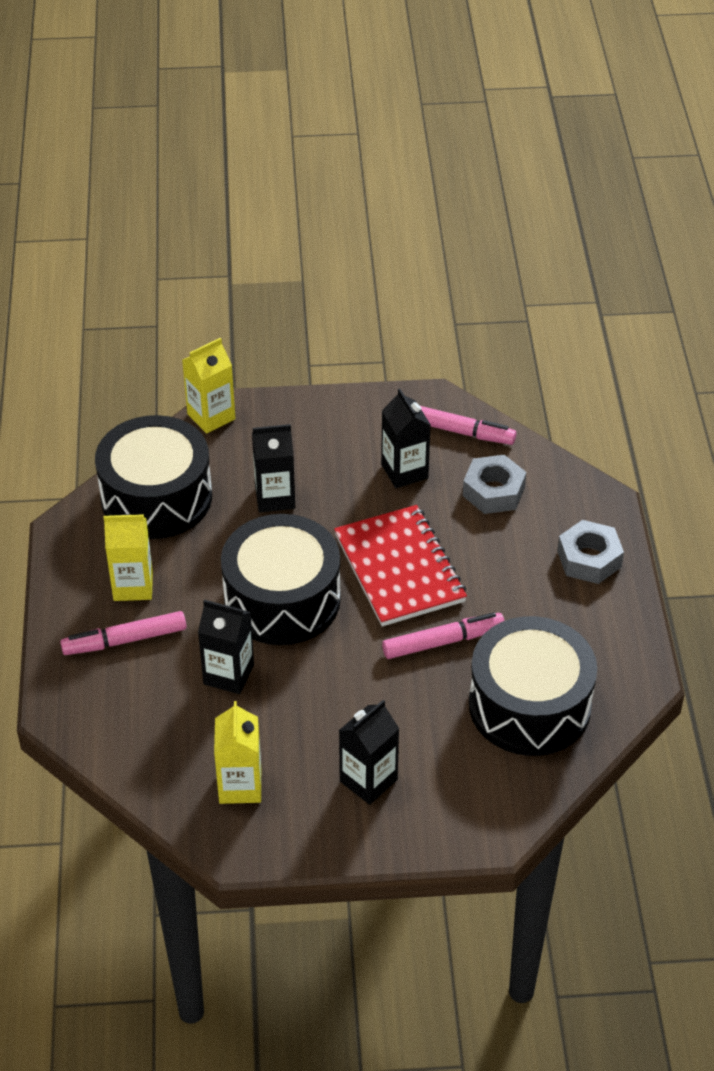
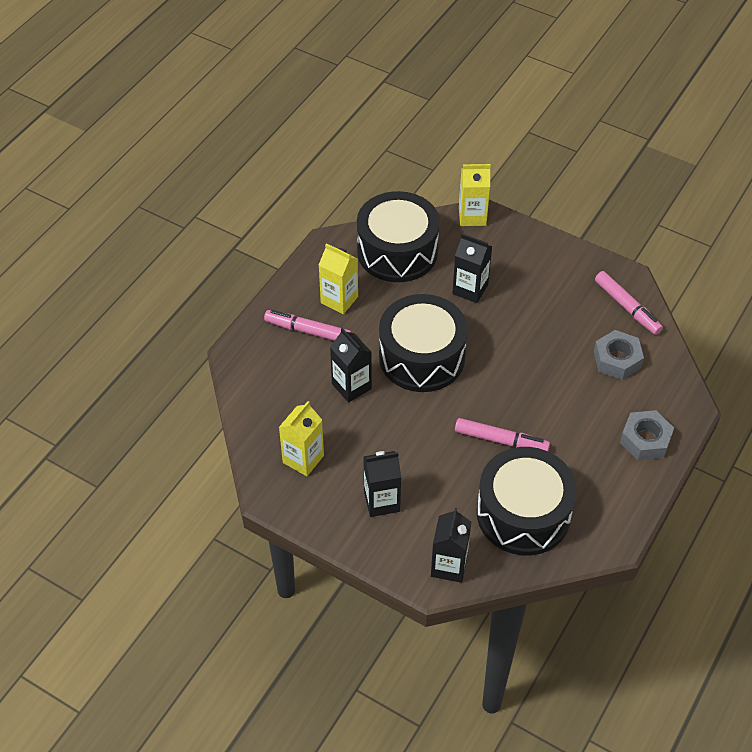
camera: 35 degrees right, 5 degrees up
(399, 568) = (512, 377): red notebook -> none
(404, 471) = (568, 315): black carton -> black carton (449, 566)

